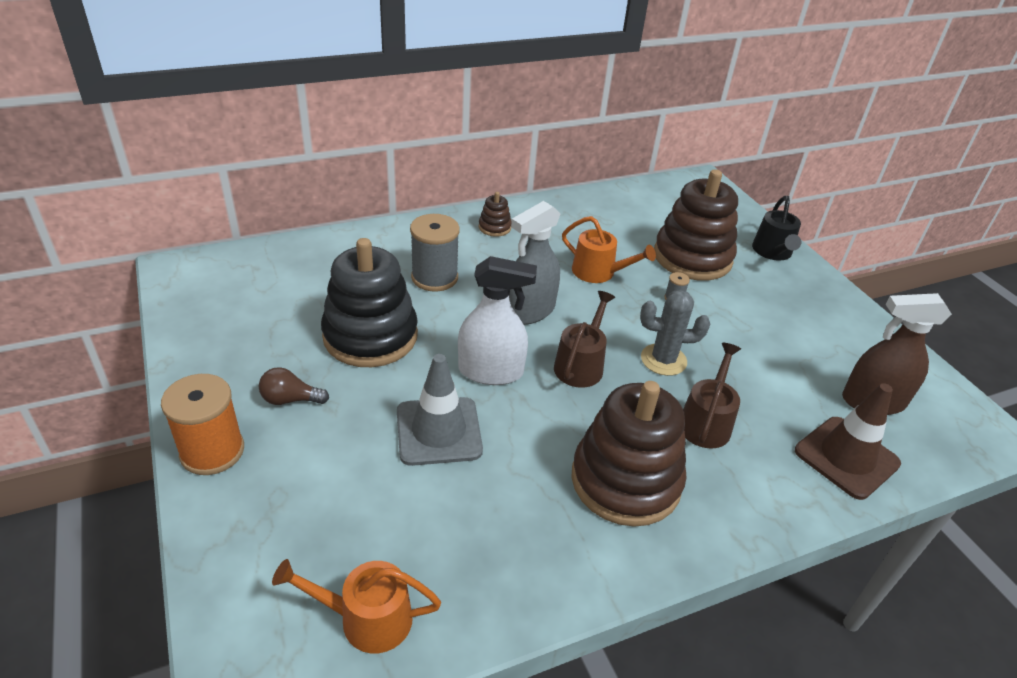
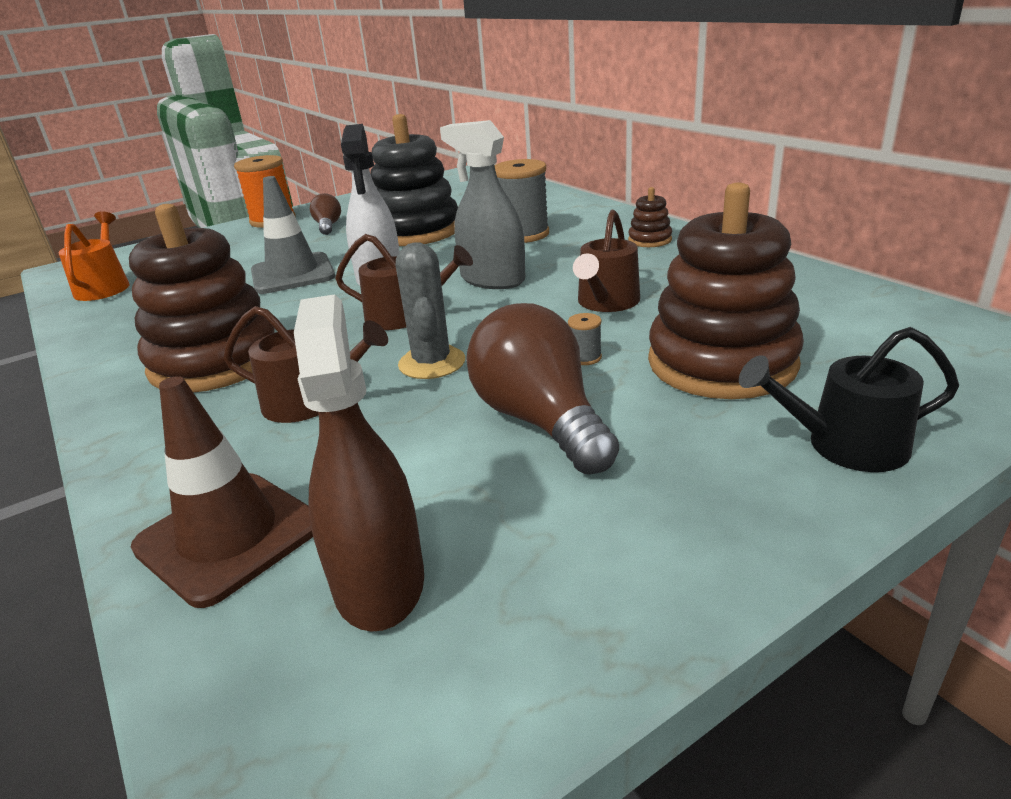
camera: 85 degrees right, 10 degrees down
(598, 272) = (606, 302): orange watering can -> brown watering can
(742, 329) = (540, 421): none -> brown light bulb

